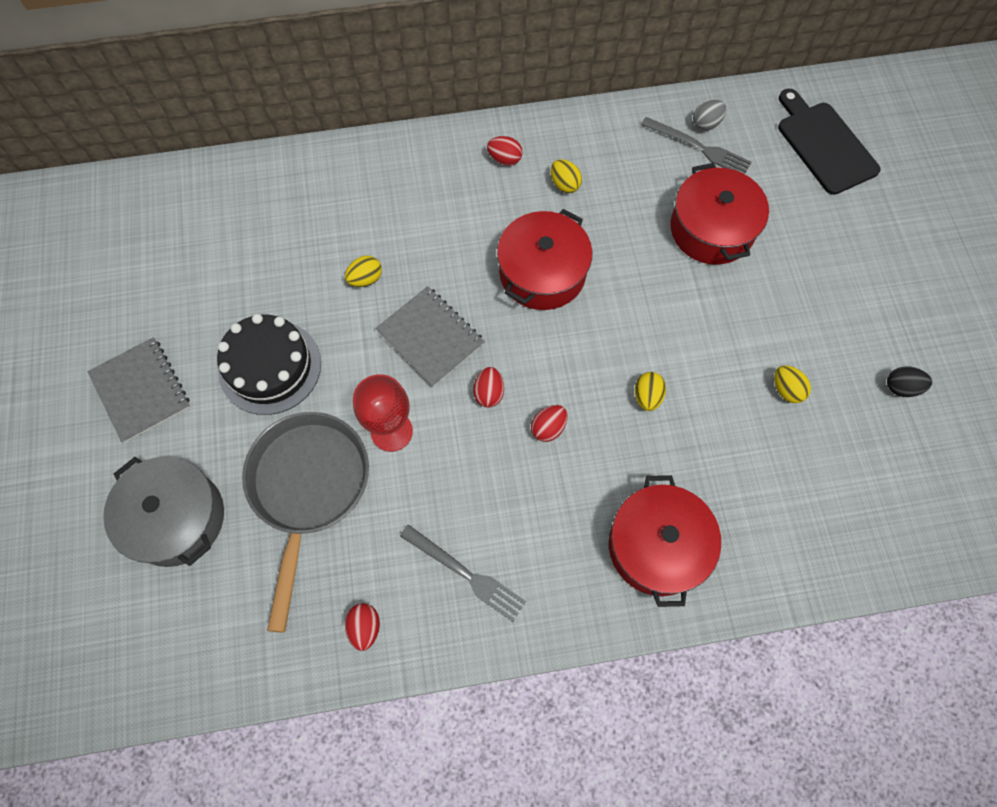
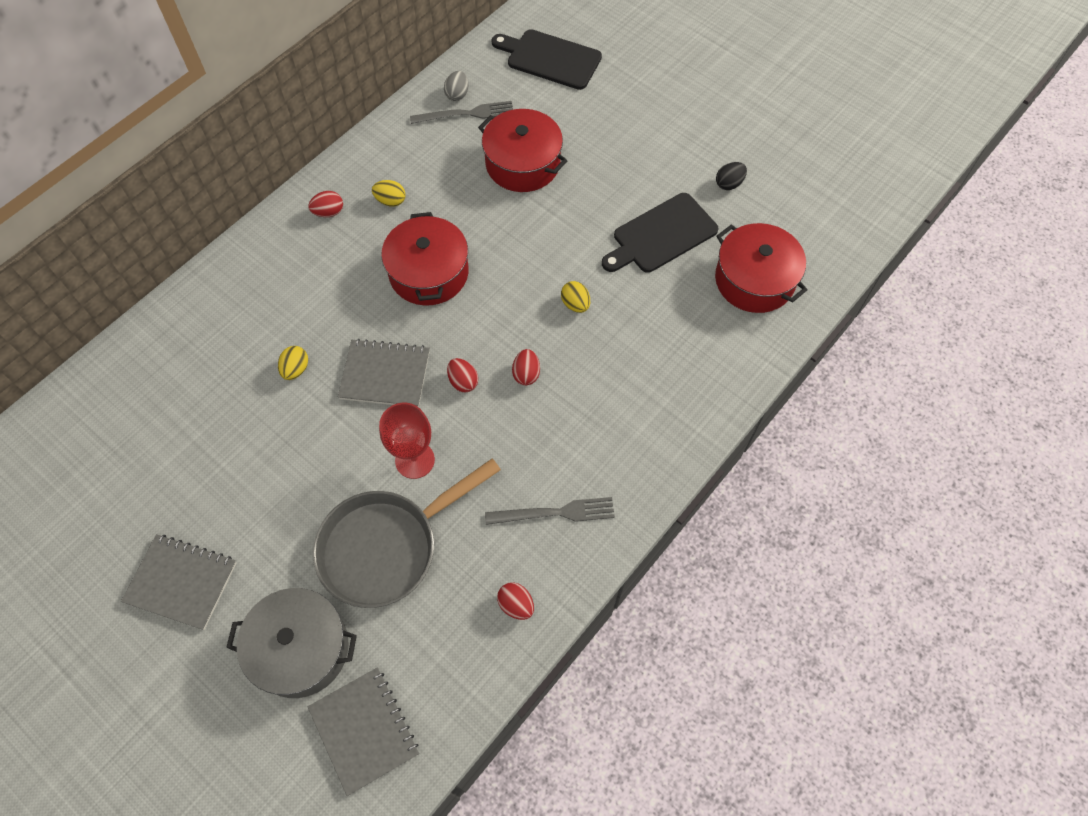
camera: 40 degrees left, 5 degrees down
(164, 627) = (364, 730): none -> grey notebook
(270, 367) = (276, 486): black cake -> none
(308, 488) = (387, 547): grey pan -> grey pan turned 90 degrees counterclockwise
(657, 546) = (665, 395): red pot -> red pot (754, 280)
(786, 390) = (661, 235): yellow egg -> black cutting board

